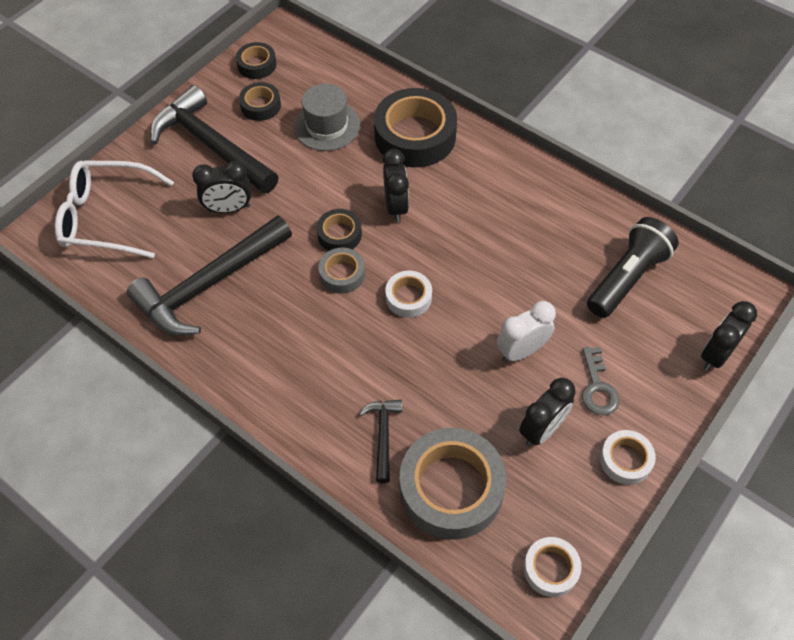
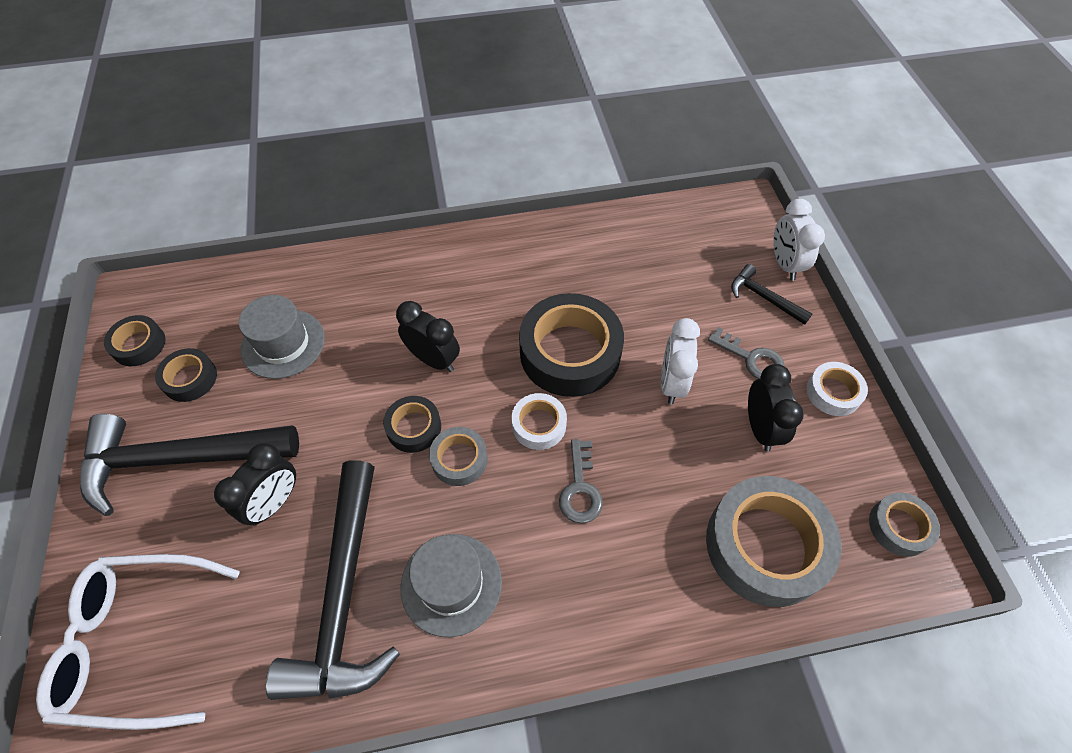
camera: 50 degrees left, 0 degrees up
(106, 217) = (137, 642): white glasses -> white glasses turned 45 degrees clockwise
(262, 331) = (451, 584): none -> grey hat
(383, 435) = (666, 561): black hammer -> black hammer (763, 297)
(386, 352) = (580, 488): none -> grey key
(415, 136) = (377, 288): black tape -> black tape (570, 352)
(550, 569) = (899, 527): white tape -> grey tape
(627, 278) = (668, 261): black flashlight -> none
(716, 355) = (784, 264): black clock -> white clock

